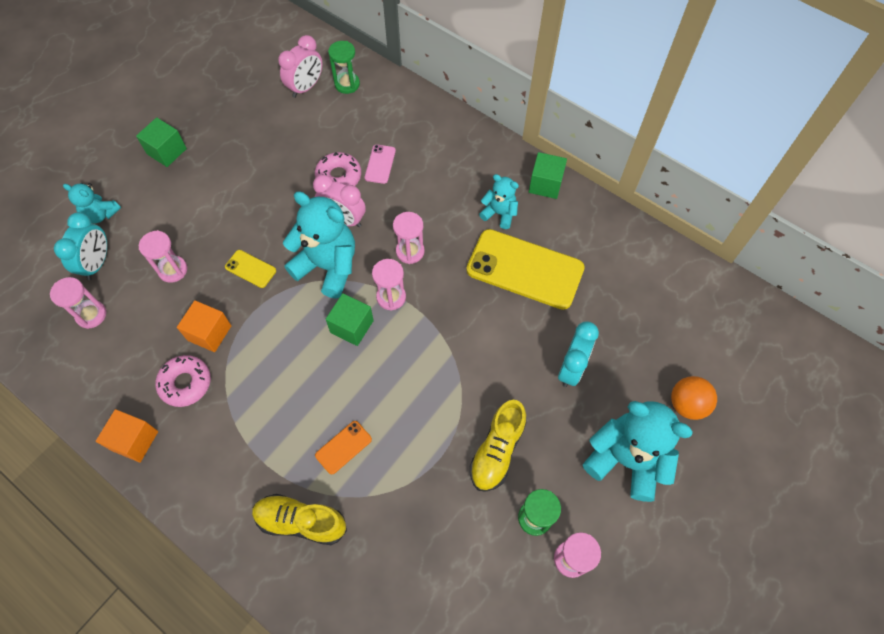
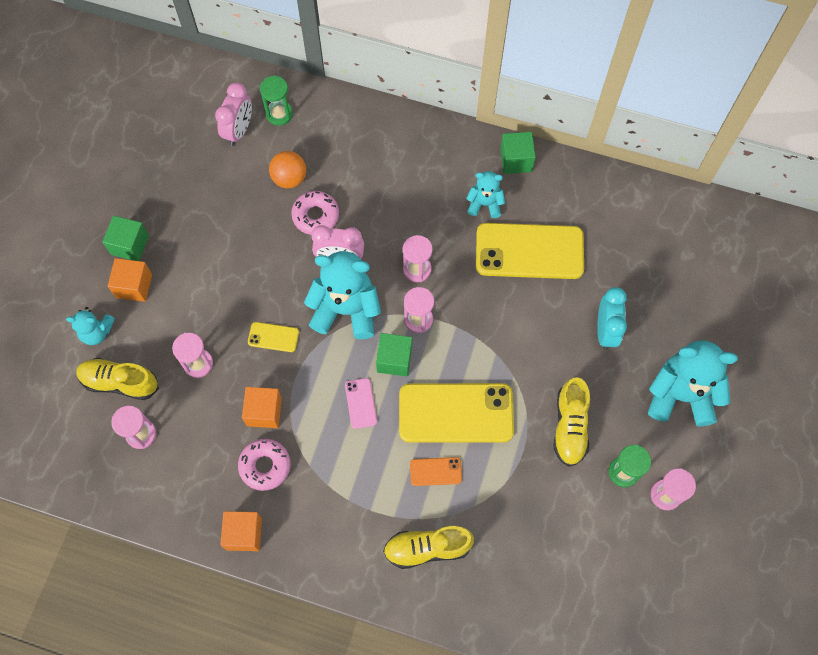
camera: 20 degrees left, 5 degrees up
(97, 263) = (120, 382): turquoise clock -> yellow shoe
(152, 186) = (134, 286): none -> orange cube
(343, 447) = (435, 471): orange phone -> orange phone turned 60 degrees clockwise
(380, 164) = (350, 190): pink phone -> pink phone (361, 403)
(388, 397) = (456, 413): none -> yellow phone
(687, 404) = (714, 329): orange ball -> orange ball (289, 178)

